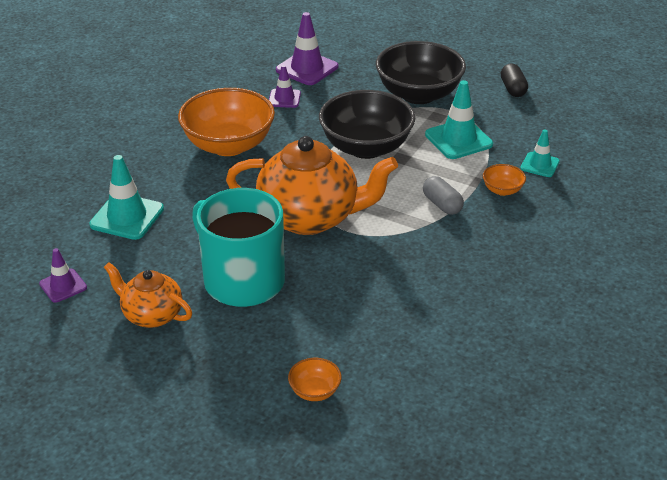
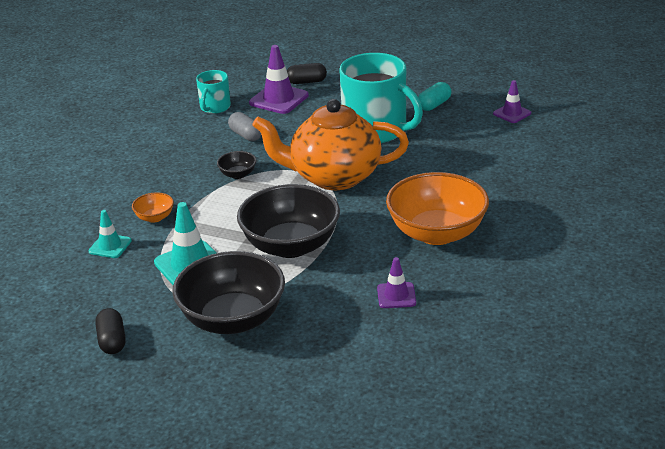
camera: 175 degrees right, 5 degrees down
(127, 217) = (496, 161): turquoise traffic cone -> none
(151, 315) = (434, 105): orange teapot -> turquoise capsule
(307, 68) = (381, 345): purple traffic cone -> purple traffic cone (279, 99)
(315, 391) = (306, 82): orange bowl -> black capsule
(417, 233) = (238, 174): none -> black bowl
(442, 204) = (214, 199): grey capsule -> grey capsule (246, 135)
(453, 352) = (215, 107): none -> turquoise mug

